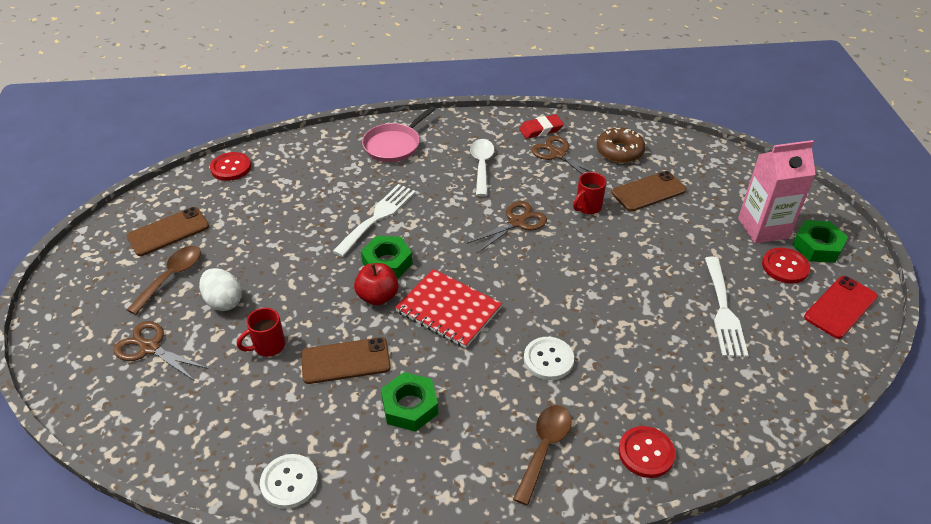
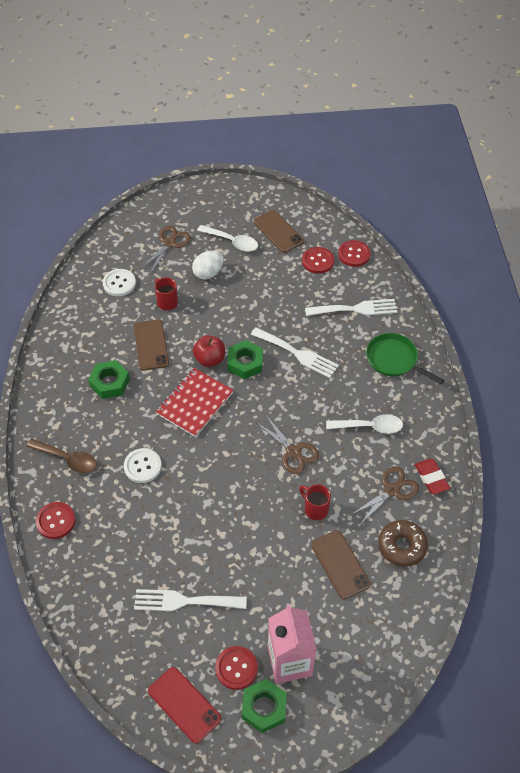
camera: 90 degrees right, 10 degrees up
(171, 277) = (232, 242): brown spoon -> white spoon
(233, 197) = (318, 261): none -> red button
(289, 482) = (62, 326): white button -> white button (119, 283)
(317, 169) = (355, 309): none -> white fork
(394, 145) = (394, 360): pink pan -> green pan

